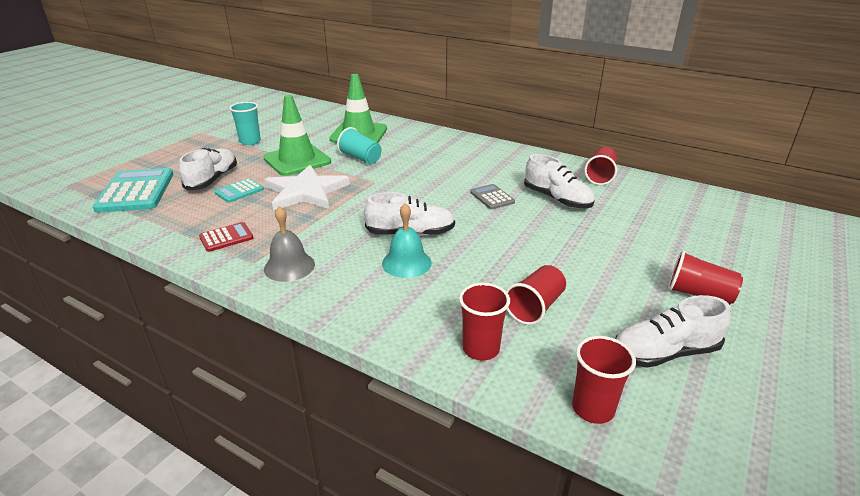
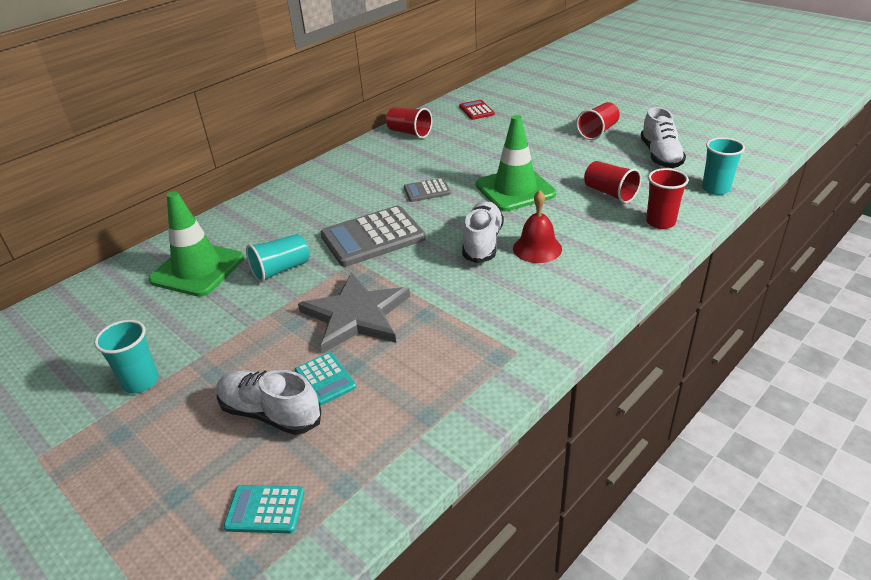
camera: 75 degrees left, 5 degrees up
(136, 191) = (265, 509): turquoise calculator -> turquoise calculator, size x0.51
(226, 237) = (454, 380): red calculator -> red calculator (476, 110)
(289, 266) = (530, 323): grey bell -> none
(297, 160) = (251, 326): green traffic cone -> green traffic cone (515, 189)
(306, 191) = (356, 315): white star -> grey star
(406, 263) = (537, 248): turquoise bell -> red bell
(409, 184) = (373, 237): none -> grey calculator
(557, 199) = (445, 159): white shoe -> none
(593, 408) = (715, 189): red cup -> turquoise cup

